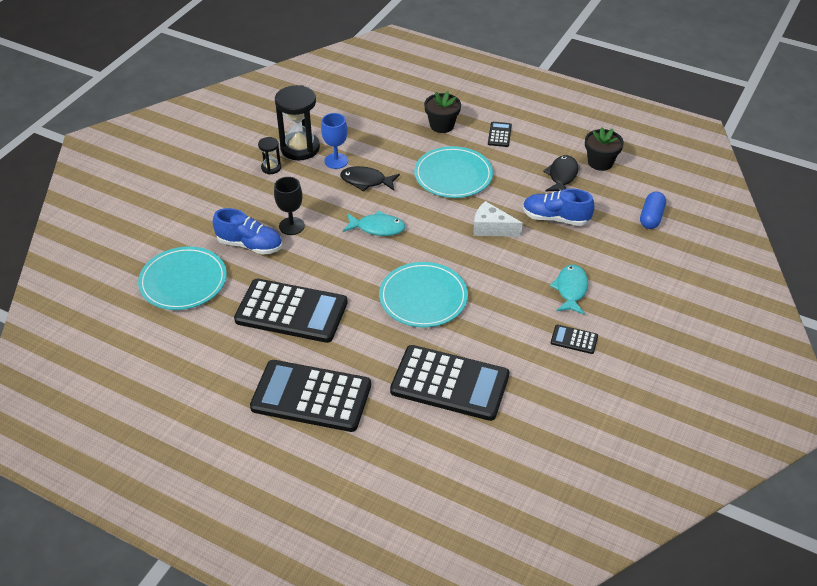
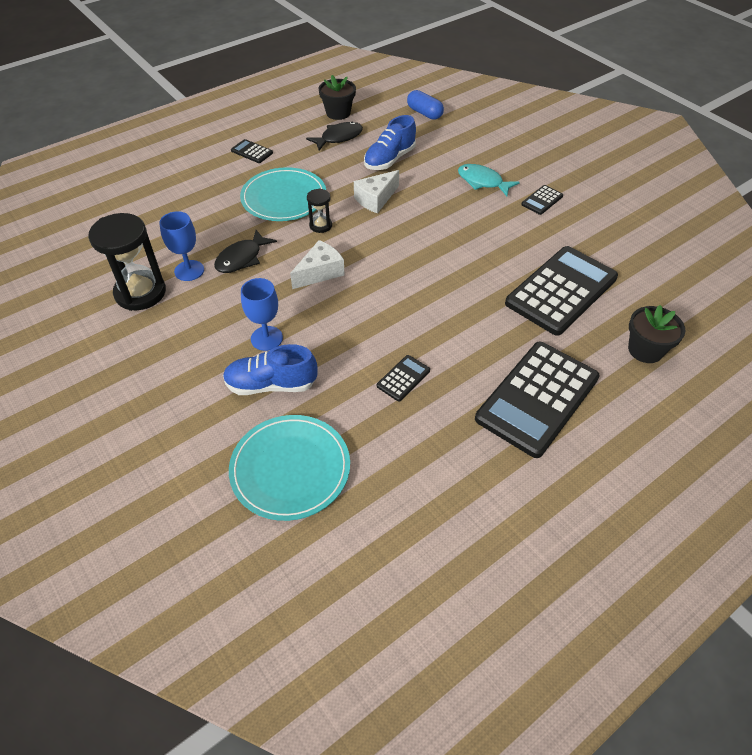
camera: 65 degrees left, 5 degrees up
(250, 245) = (271, 384): blue shoe -> blue shoe turned 135 degrees counterclockwise
(271, 168) = (152, 327): black hourglass -> black hourglass (320, 225)
(291, 226) = (266, 338): black goblet -> blue goblet
(291, 311) = (403, 378): black calculator -> black calculator, size x0.42
(377, 228) = (320, 272): turquoise fish -> white cheese
(423, 297) = (440, 272): turquoise plate -> none
(442, 125) = (204, 181): black flower pot -> black flower pot (645, 350)
(562, 176) = (338, 138): black fish -> black fish turned 105 degrees clockwise

